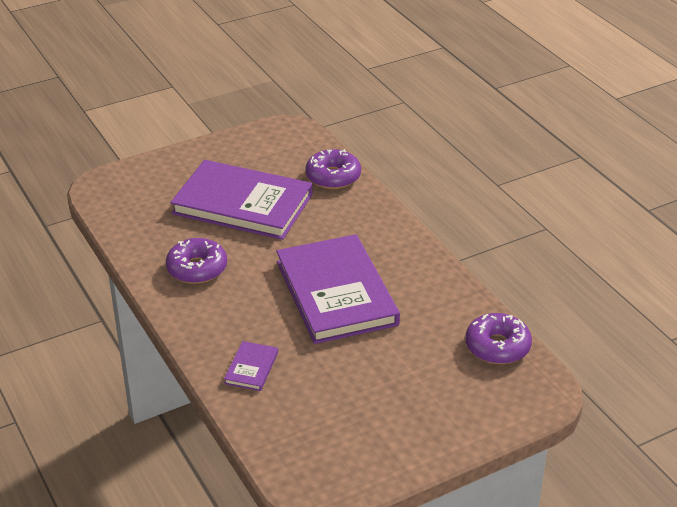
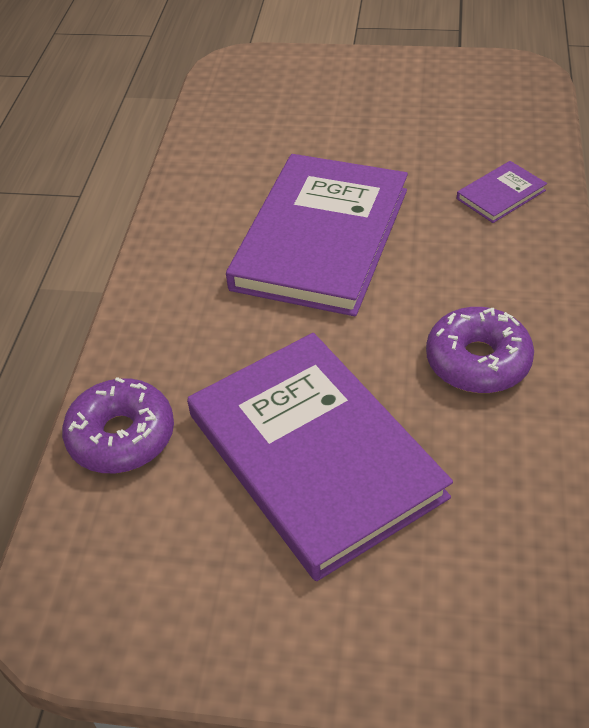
camera: 140 degrees left, 10 degrees up
(497, 346) = (222, 113): purple donut -> none

